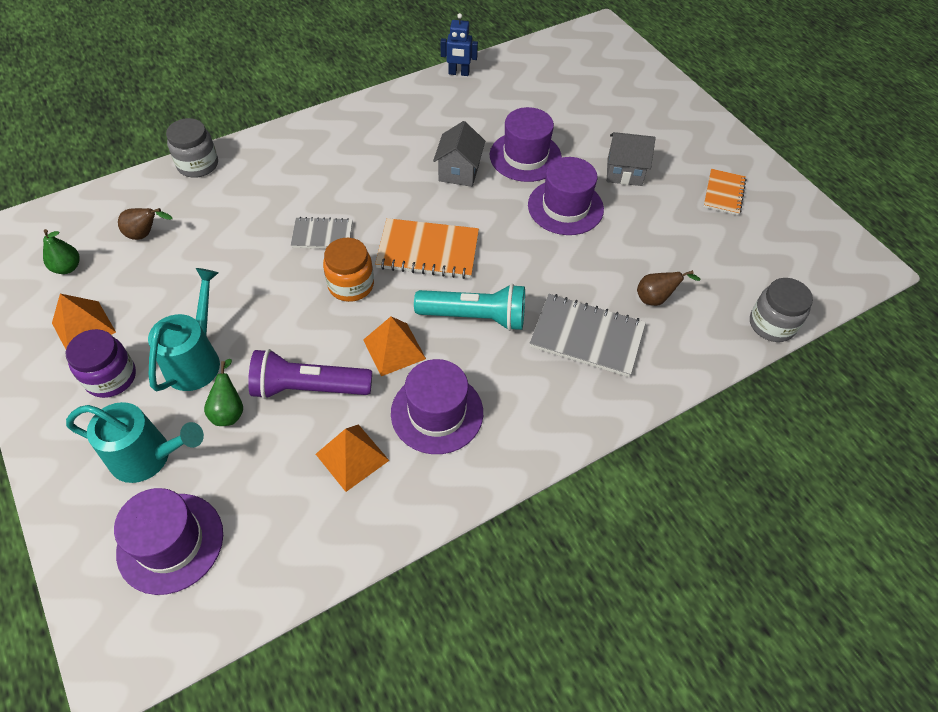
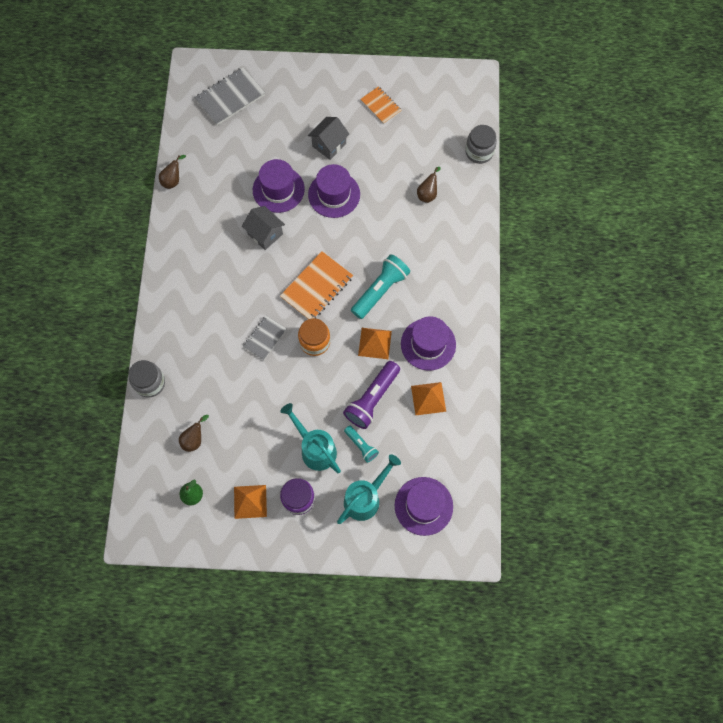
camera: 55 degrees left, 15 degrees up
(229, 410) = (361, 445): green pear -> turquoise flashlight
(458, 73) = (173, 180): blue robot -> brown pear
(587, 337) = (429, 244): grey notebook -> grey notebook (230, 97)

